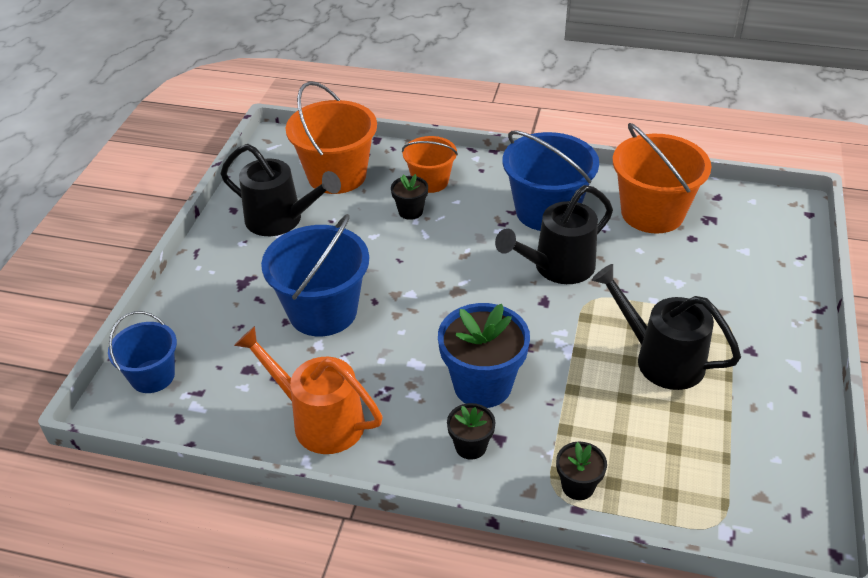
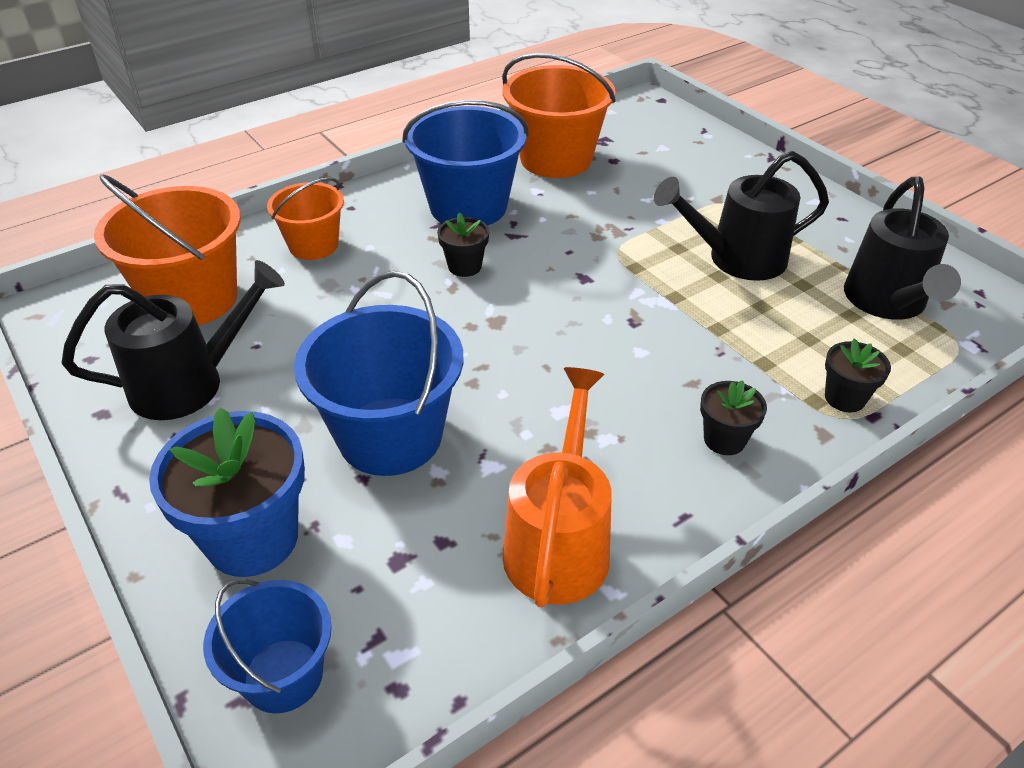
camera: 50 degrees left, 0 degrees up
(319, 420) = (559, 541): orange watering can -> orange watering can turned 120 degrees clockwise
(410, 211) = (335, 283): black flower pot -> black flower pot (464, 266)
(482, 385) = (649, 382): blue flower pot -> blue flower pot (252, 538)
(556, 268) = (551, 245): black watering can -> black watering can (887, 303)

